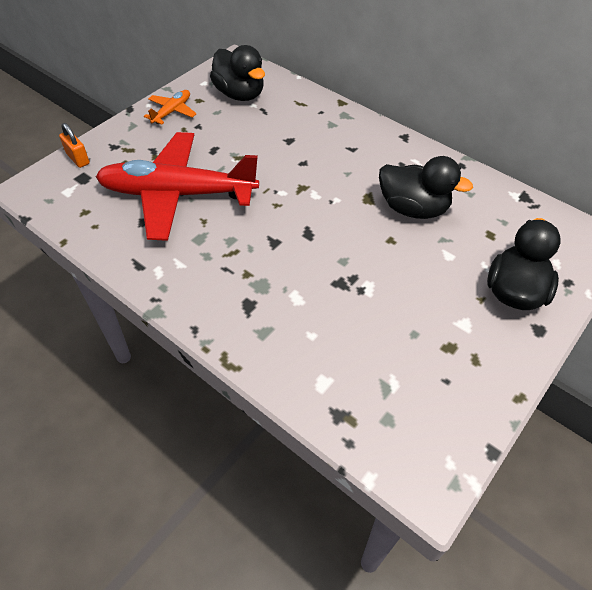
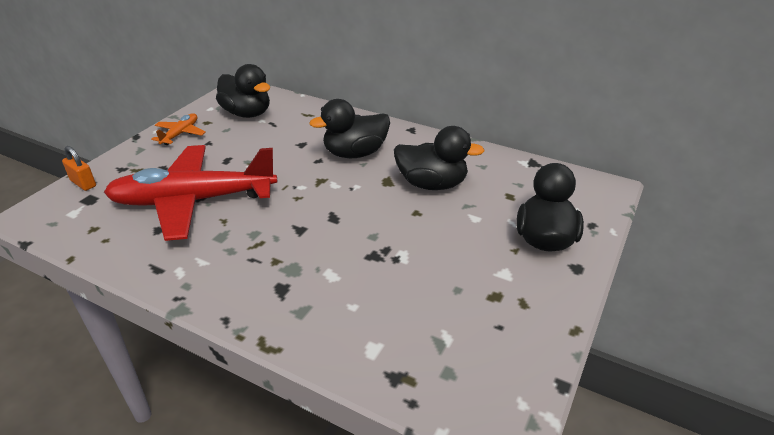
camera: 10 degrees left, 15 degrees down
(341, 159) = (355, 153): none -> black duck

